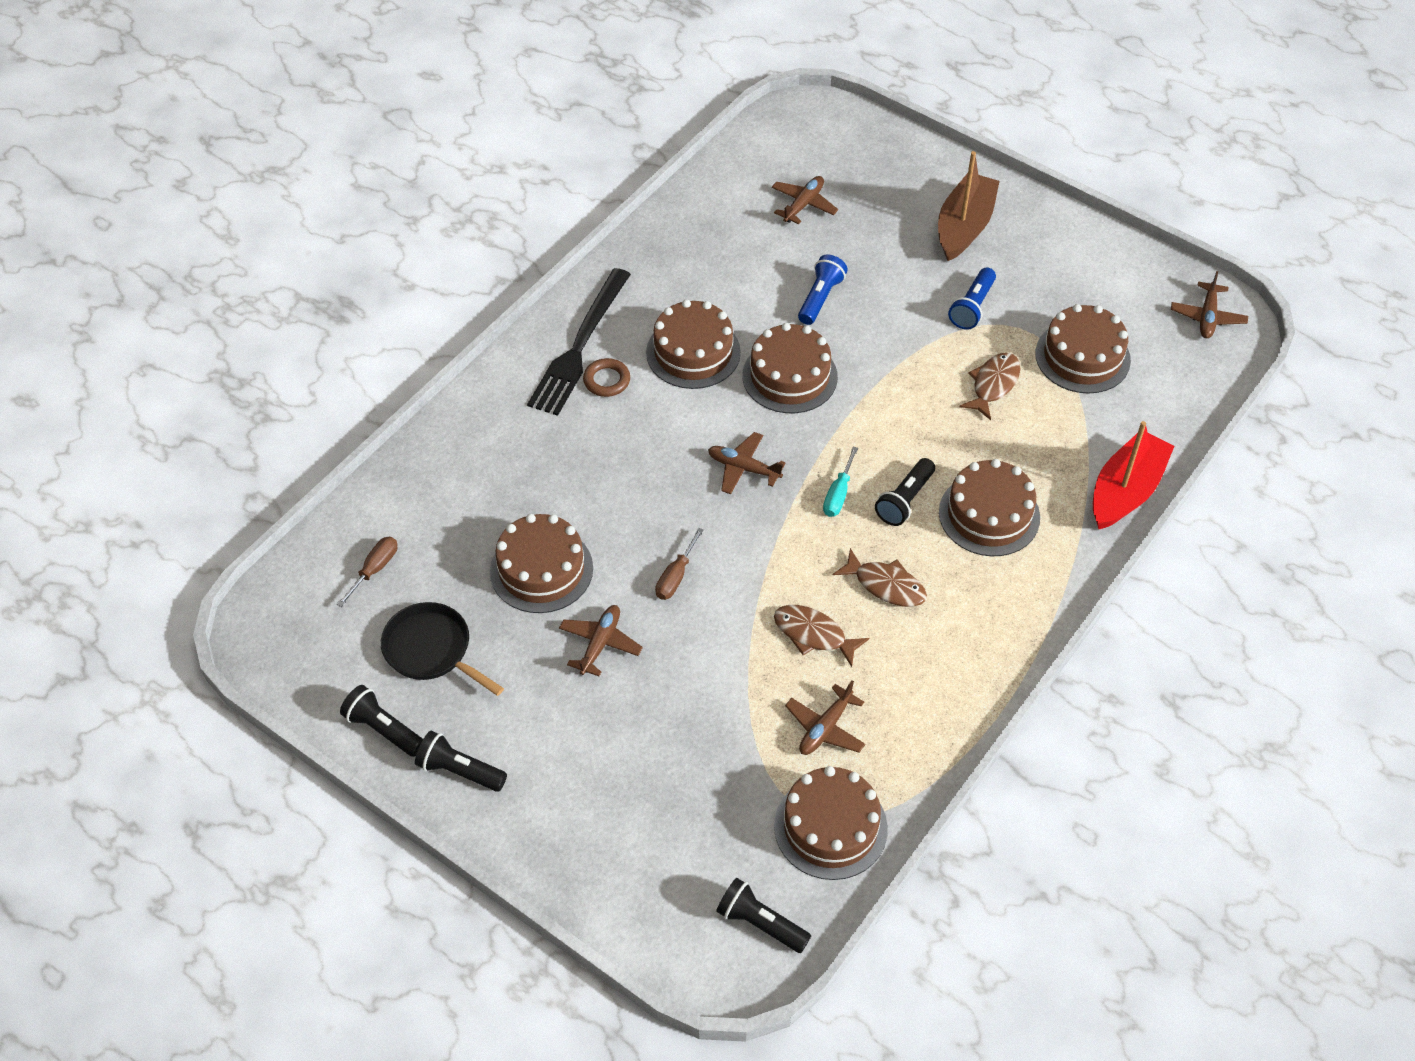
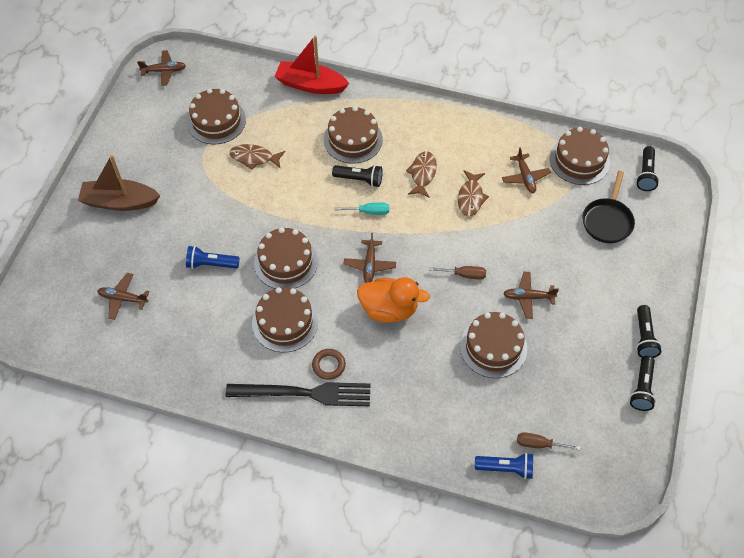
camera: 110 degrees left, 5 degrees up
(431, 650) = (578, 385): black pan -> black pan (607, 221)
(660, 469) = (389, 309): none -> orange duck
(825, 728) = (525, 177): brown plane -> brown plane turned 60 degrees clockwise
(972, 307) = (193, 182): blue flashlight -> blue flashlight (506, 468)

